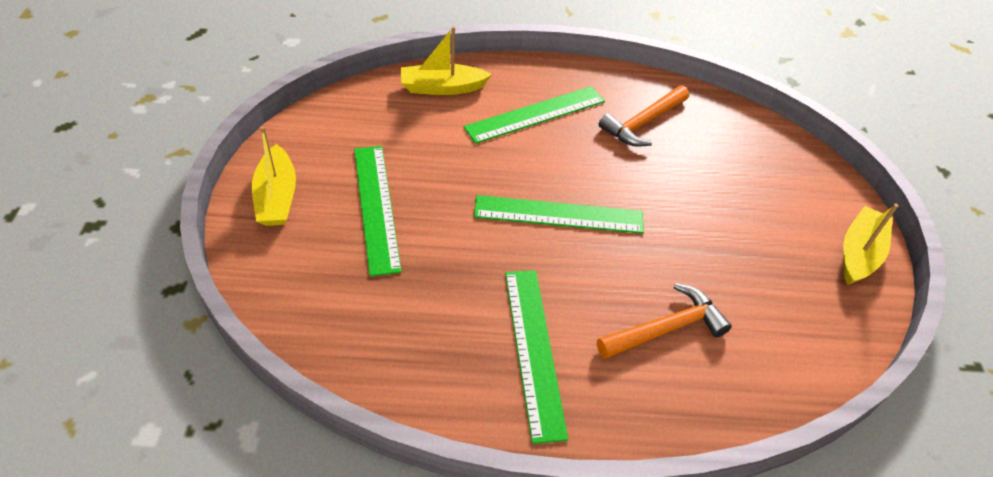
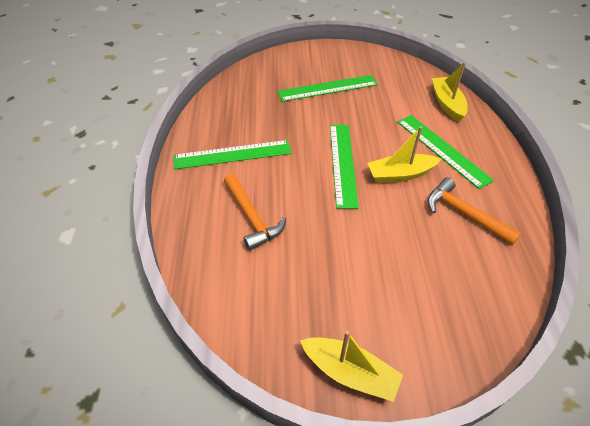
camera: 90 degrees right, 0 degrees up
(277, 197) = (325, 56): yellow boat -> yellow boat (400, 174)

